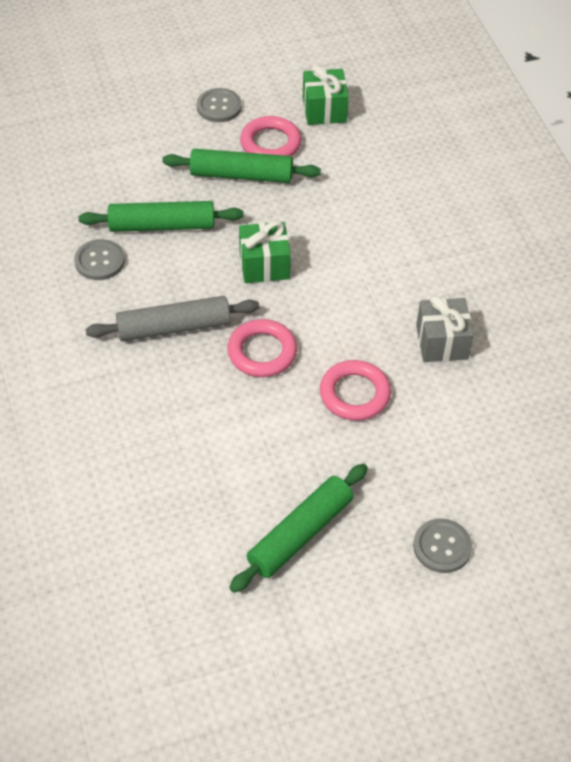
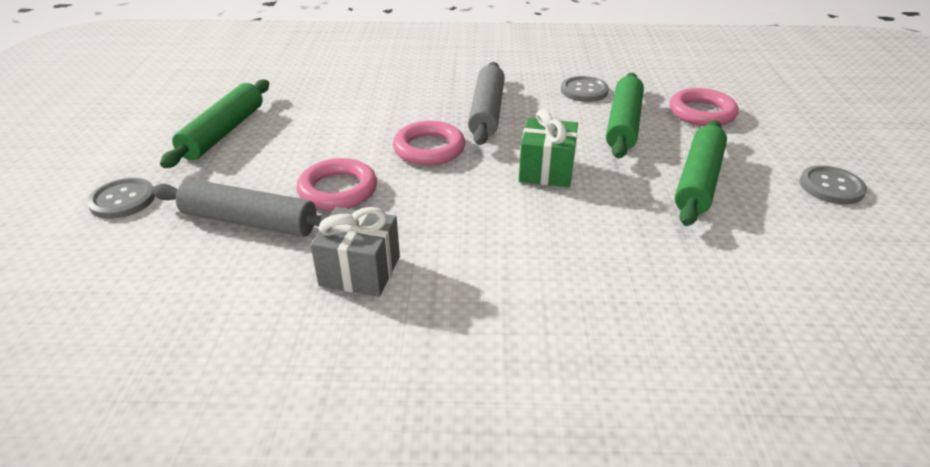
camera: 110 degrees right, 15 degrees down
(270, 143) = (760, 212): pink ring -> pink ring (701, 113)
(300, 534) = (223, 132): green rolling pin -> green rolling pin turned 45 degrees clockwise
(324, 110) = (844, 274): green gift -> none
(423, 435) = (249, 221): none -> grey rolling pin

